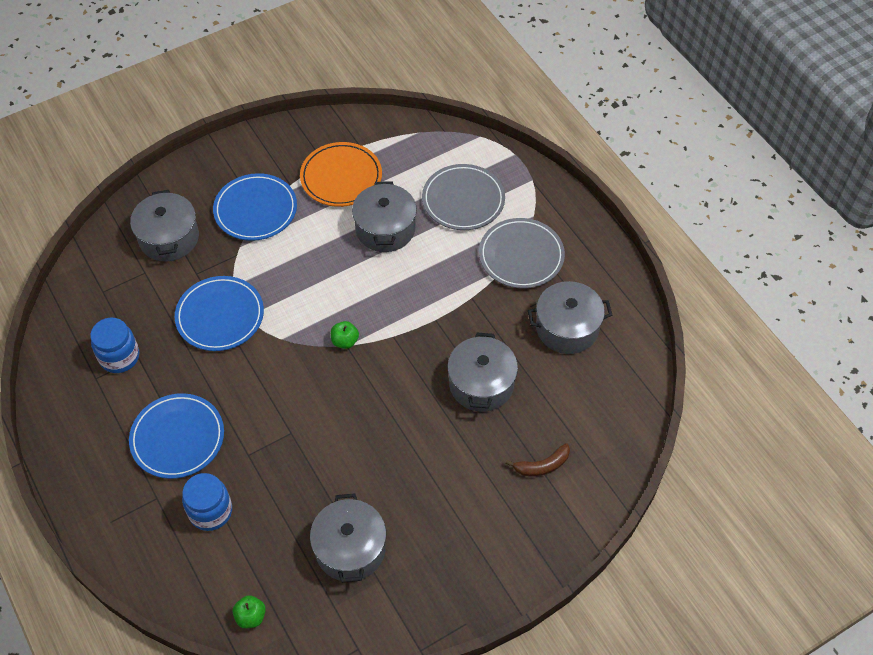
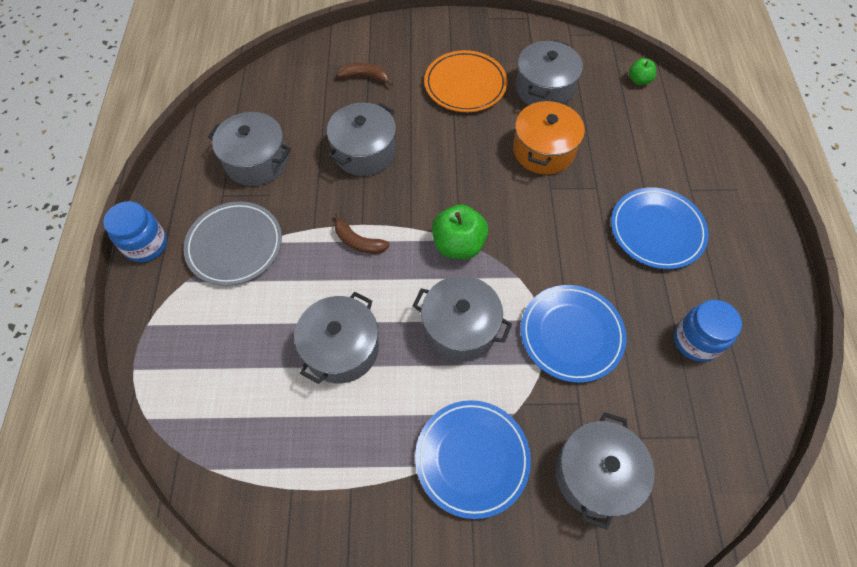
camera: 150 degrees left, 5 degrees up
(210, 511) = (646, 159): blue jar -> blue jar (146, 245)
(307, 281) = (460, 328): none -> grey pot
(316, 470) = (543, 150): none -> orange pot
(341, 177) = (344, 450): orange plate -> orange plate (465, 85)
(345, 341) = (458, 245): green apple -> green apple, size x1.80
(428, 305) = (358, 241): none -> brown banana
(463, 200) = (236, 339): grey plate -> none

